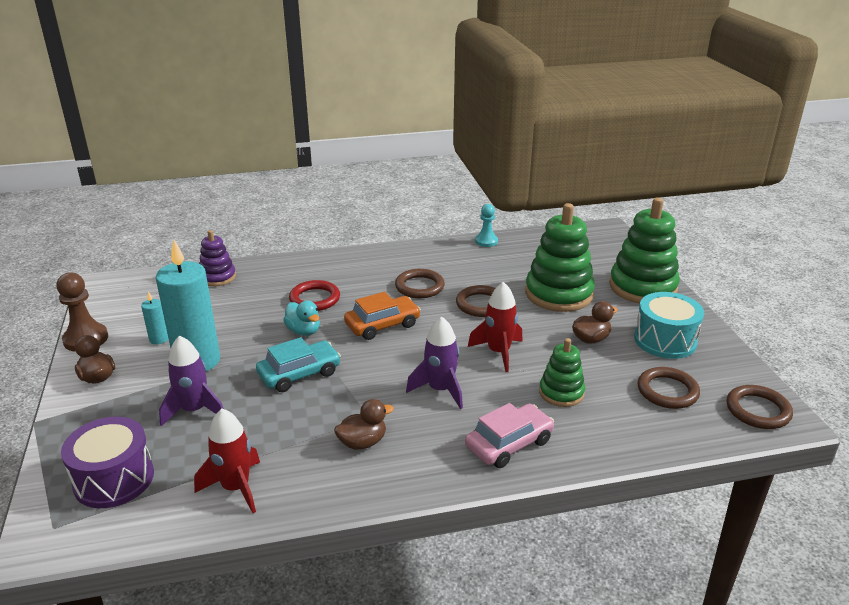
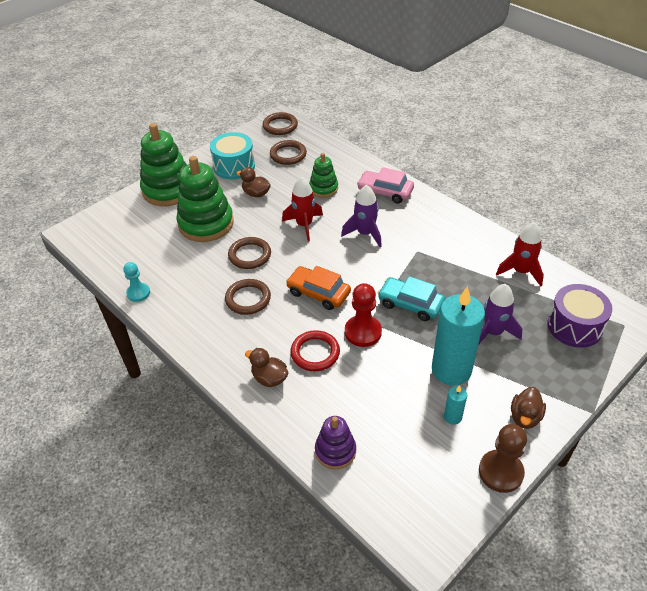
camera: 120 degrees left, 15 degrees up
(304, 331) = (363, 332): turquoise duck -> red pawn
(363, 442) = (439, 243): brown duck -> brown duck (269, 378)

